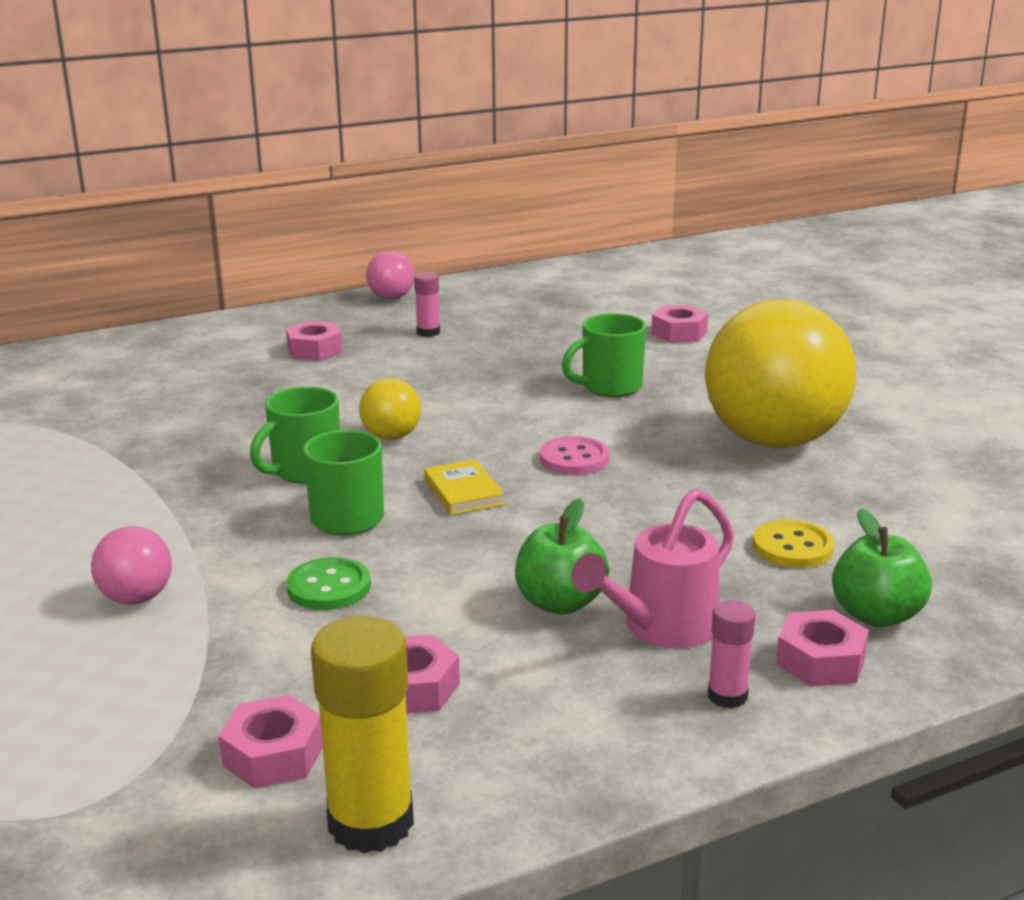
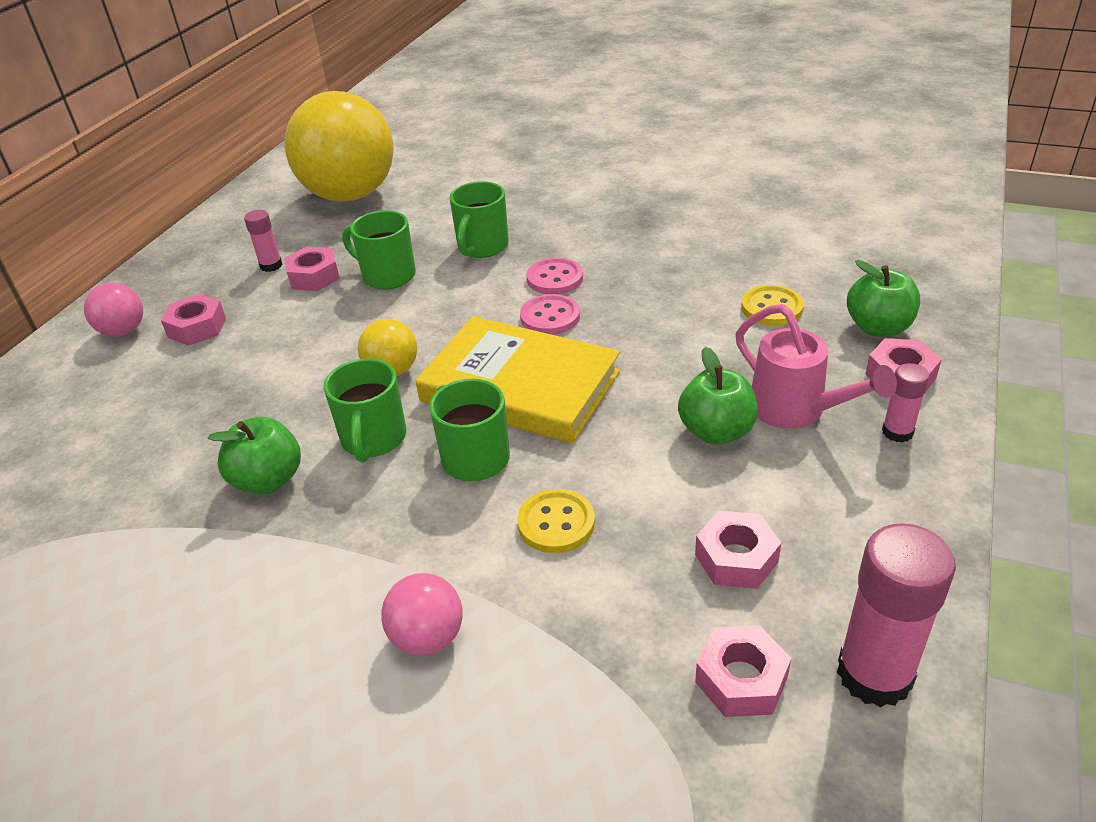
camera: 40 degrees left, 15 degrees up
(203, 459) = (268, 480): none -> green apple
(329, 587) = (556, 523): green button -> yellow button
(371, 822) = (874, 674): yellow glue stick -> pink glue stick
(391, 298) = (186, 248): pink ball -> pink ball (123, 331)
(463, 492) = (520, 386): yellow book -> yellow book, size x2.31
(498, 374) = (387, 276): none -> green mug
(629, 434) = (555, 278): none -> pink button
(661, 628) = (796, 410): pink watering can -> pink watering can turned 45 degrees counterclockwise
(679, 333) = (460, 181): pink nut -> pink nut (314, 276)
(774, 440) = (645, 236): yellow ball -> yellow ball (350, 195)

